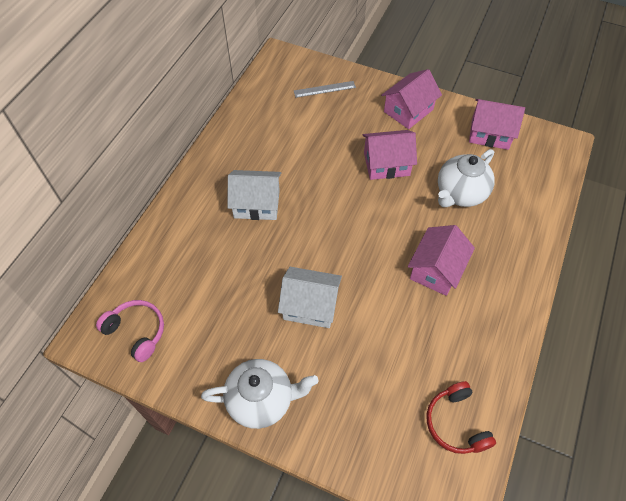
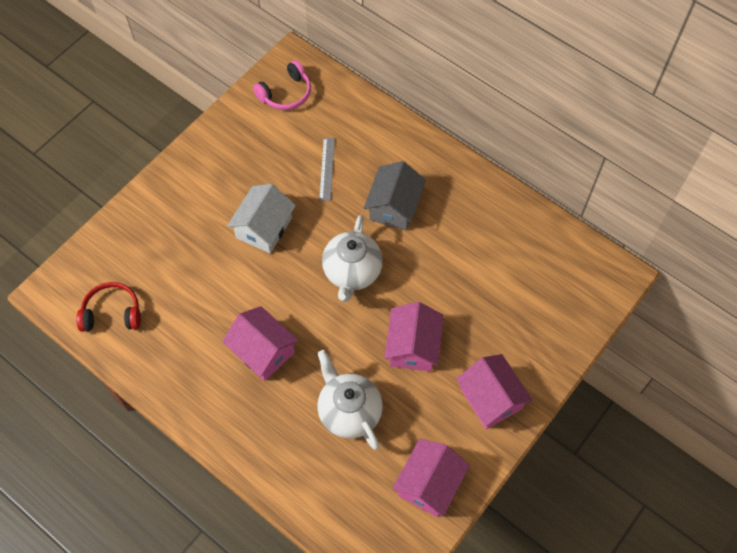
camera: 105 degrees right, 5 degrees up
(257, 204) = (394, 206): white house -> grey house
(261, 400) = (191, 172): white teapot -> white teapot (352, 272)
(324, 89) = (548, 312): grey ruler -> grey ruler (327, 168)

